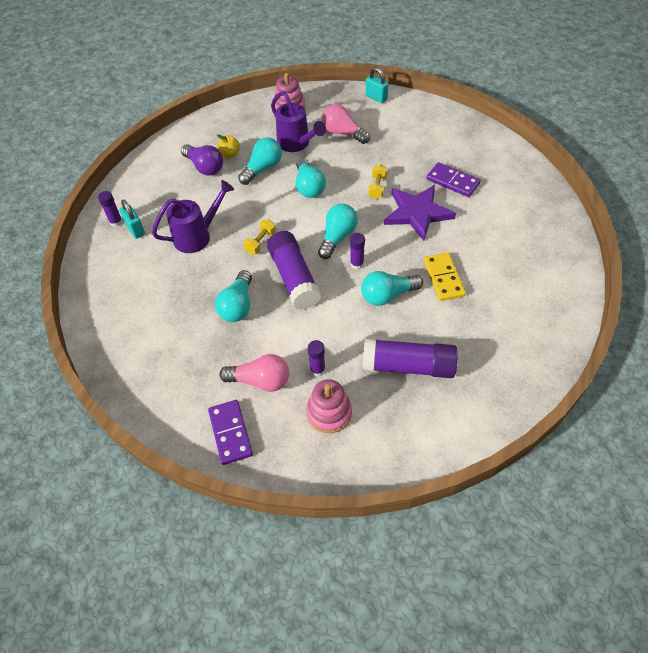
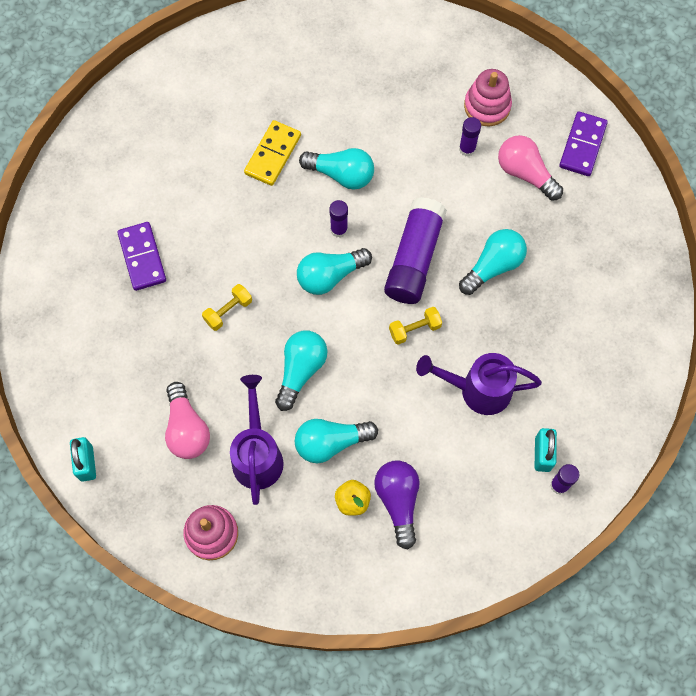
camera: 145 degrees left, 15 degrees up
(408, 366) = (386, 98): purple glue stick -> none
(417, 213) = (221, 245): purple star -> none

